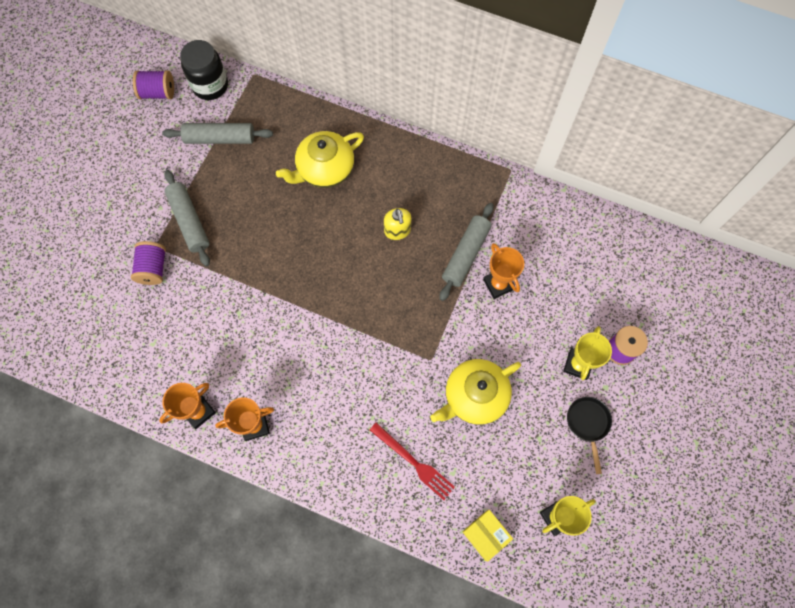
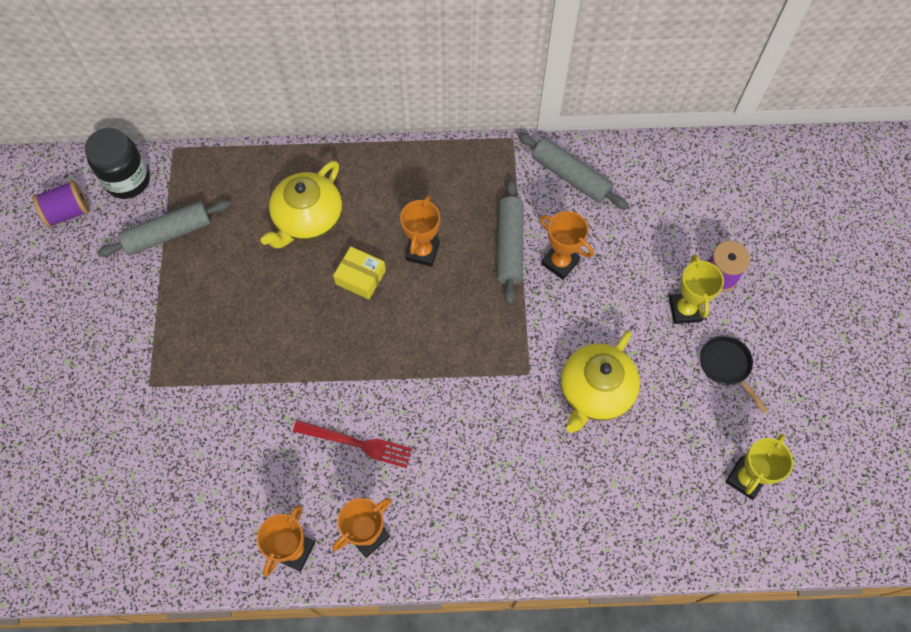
camera: 25 degrees left, 5 degrees down
(153, 268) = (159, 412): purple spool -> none
(189, 221) = (176, 341): grey rolling pin -> grey rolling pin (570, 177)
(397, 230) = (422, 251): yellow soap dispenser -> orange trophy
(414, 462) = (566, 492): red fork -> red fork (357, 443)
(486, 535) = (682, 533): yellow box -> yellow box (360, 277)

